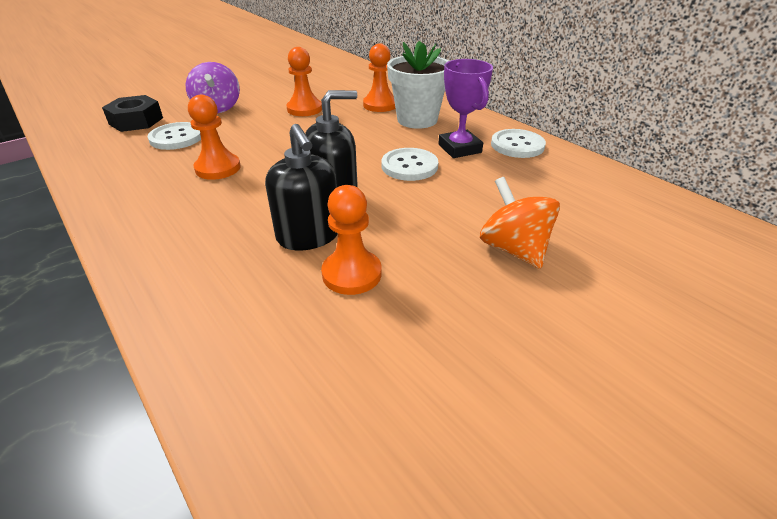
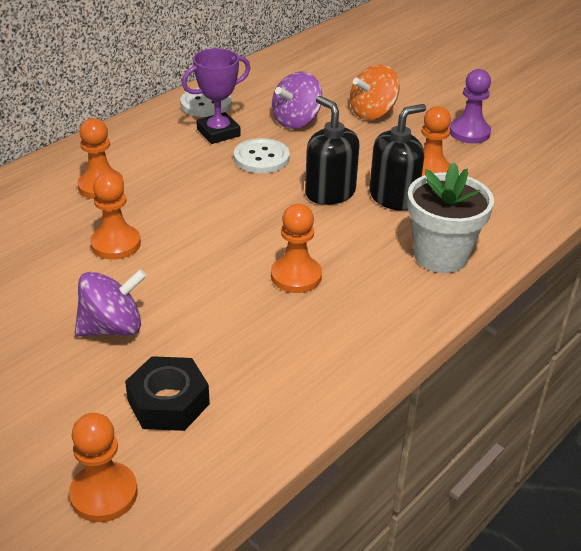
camera: 100 degrees left, 0 degrees up
(92, 106) = (104, 494): none -> orange pawn
(176, 138) = (222, 336): white button -> none
(417, 120) = (148, 158): white flower pot -> white flower pot (440, 255)
(458, 341) = (469, 132): none -> purple pawn
(486, 191) = (296, 121): none -> purple spinning top

